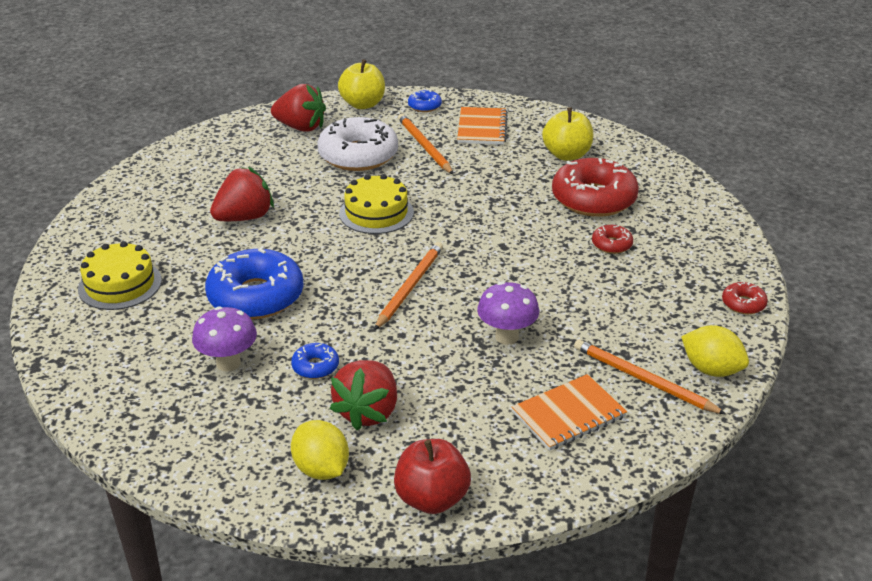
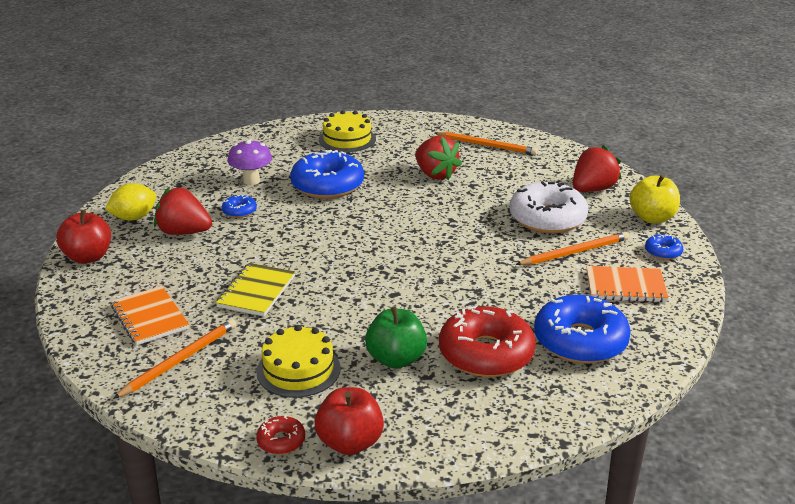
camera: 90 degrees right, 5 degrees down
(301, 127) = (592, 189): red strawberry -> red strawberry turned 150 degrees counterclockwise
(376, 213) = (447, 229): yellow cake -> yellow cake (298, 370)
(410, 287) = (333, 247): orange pencil -> orange pencil (487, 145)
(507, 337) = (256, 291): purple mushroom -> yellow notebook
(567, 155) = (580, 341): yellow apple -> blue donut
(611, 244) = (396, 359): red donut -> green apple
(711, 369) = (182, 403): yellow lemon -> none
(732, 267) = (350, 443): none -> red apple

